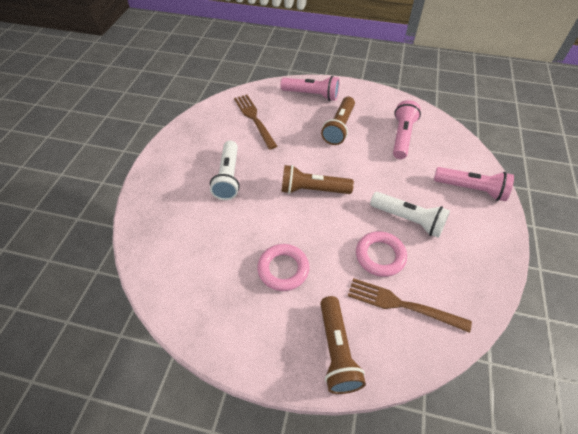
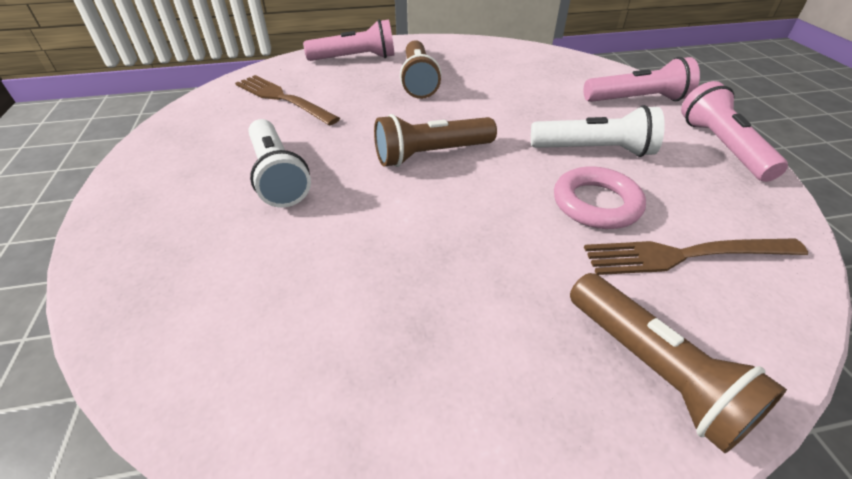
camera: 25 degrees left, 10 degrees down
(283, 269) = (460, 274): pink ring -> none
(402, 137) = (508, 72): pink flashlight -> pink flashlight (721, 147)

